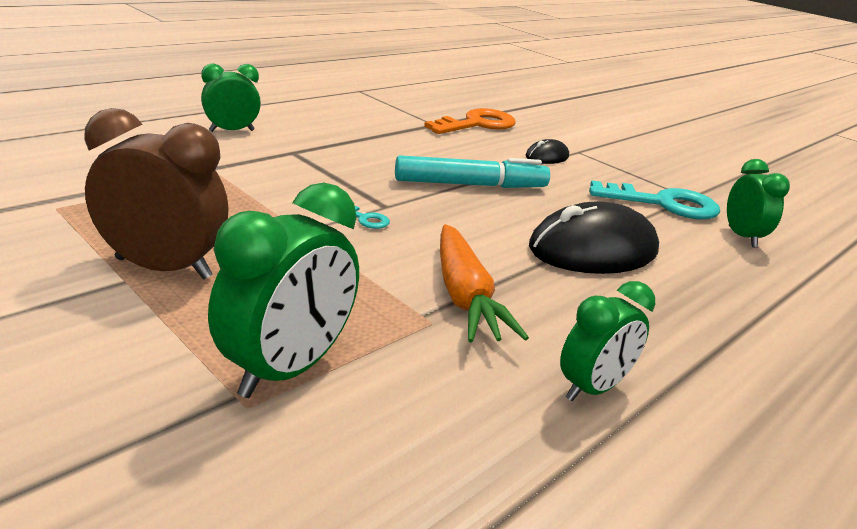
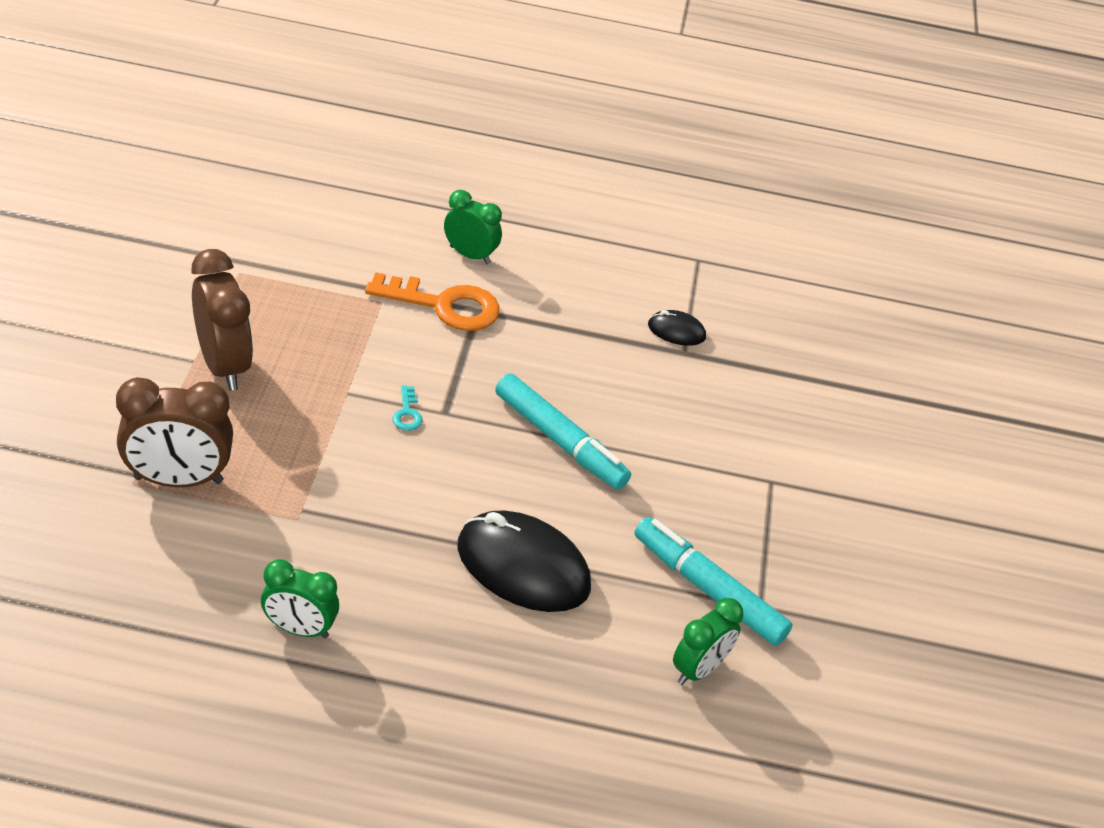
camera: 50 degrees right, 15 degrees up
(287, 369) = (178, 480): green clock -> brown clock
(464, 296) = (350, 519): orange carrot -> none
(477, 124) = (734, 379): orange key -> orange key (445, 305)
(547, 157) = (715, 463): black mouse -> black mouse (676, 331)
(664, 204) = (708, 589): turquoise key -> turquoise marker

